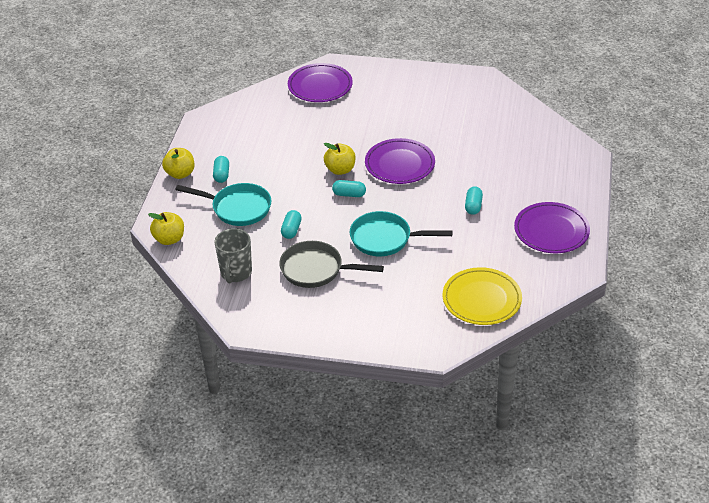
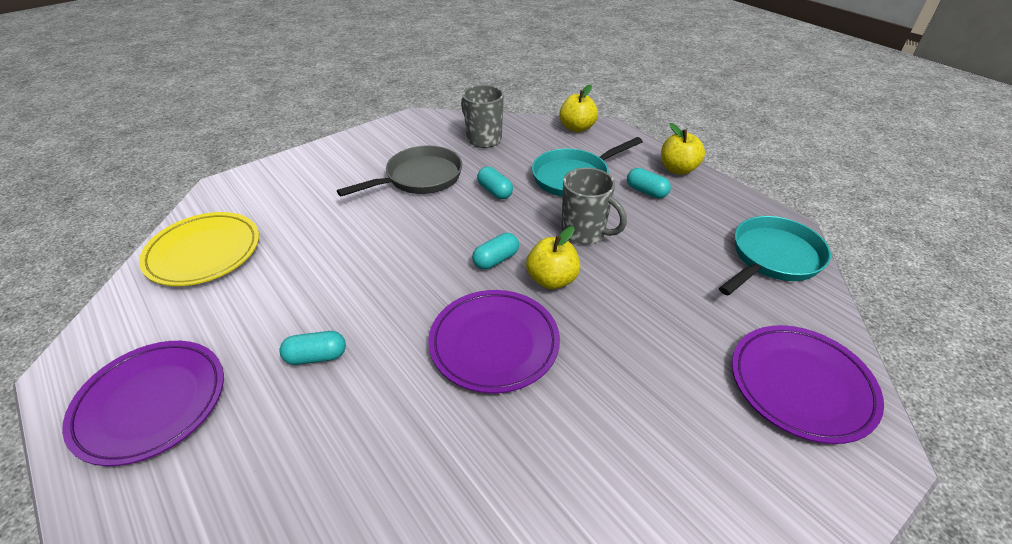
camera: 130 degrees right, 0 degrees up
(290, 178) = (584, 232): none -> grey mug
(385, 239) = (388, 242): turquoise pan -> turquoise pan (772, 258)
(473, 206) = (316, 356): turquoise capsule -> turquoise capsule turned 60 degrees counterclockwise

